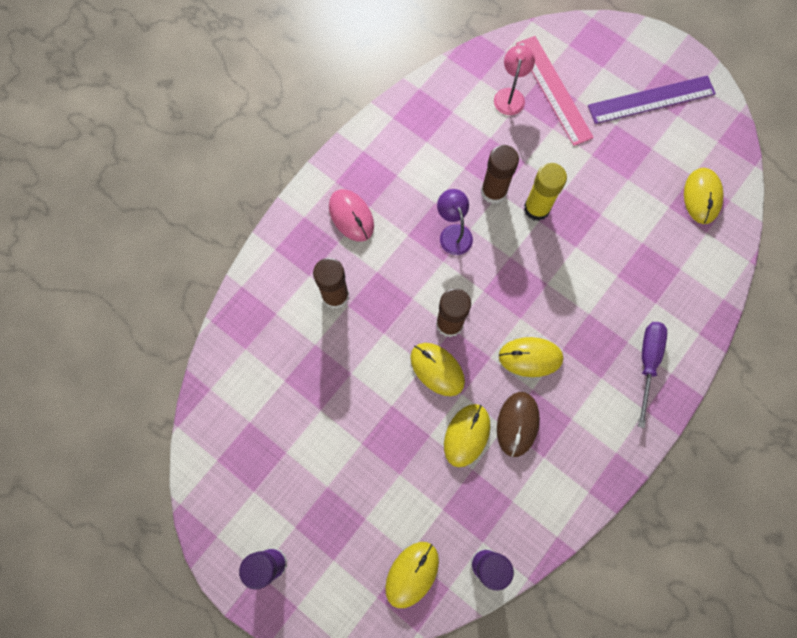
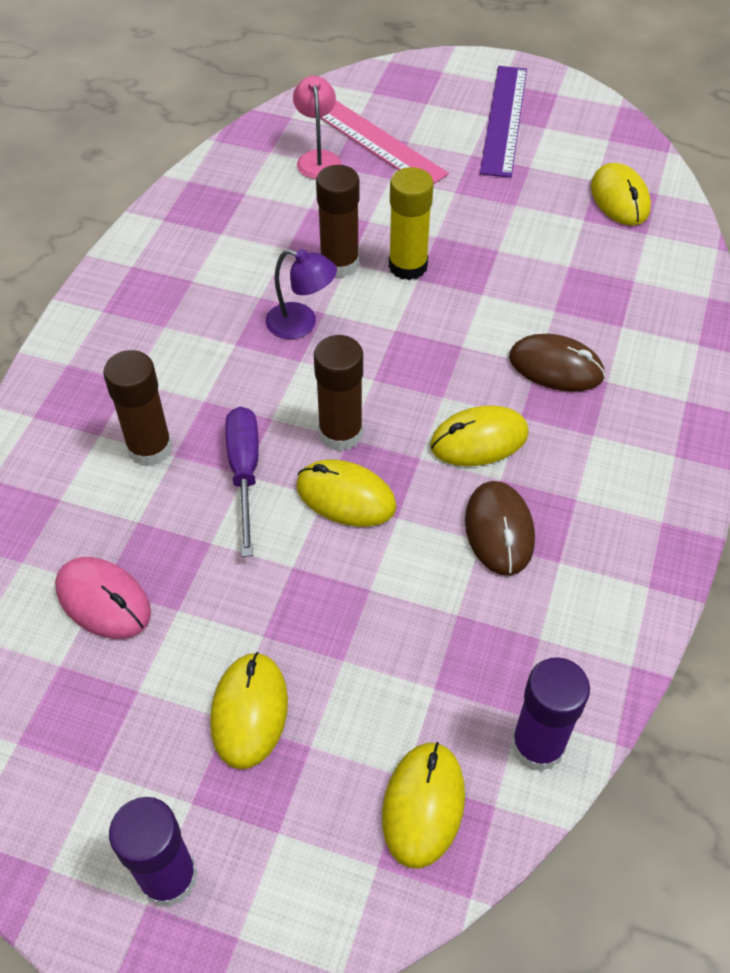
camera: 20 degrees left, 20 degrees down
(351, 216) = (141, 344): pink mouse -> pink mouse (103, 600)
(453, 233) = (301, 324): purple lamp -> purple lamp turned 150 degrees clockwise
(467, 435) = (428, 569): yellow mouse -> yellow mouse (249, 711)
(599, 320) = (556, 367): none -> brown mouse
(647, 363) = (647, 397): purple screwdriver -> purple screwdriver (244, 472)
(651, 99) = (503, 120): purple ruler -> purple ruler turned 45 degrees counterclockwise

